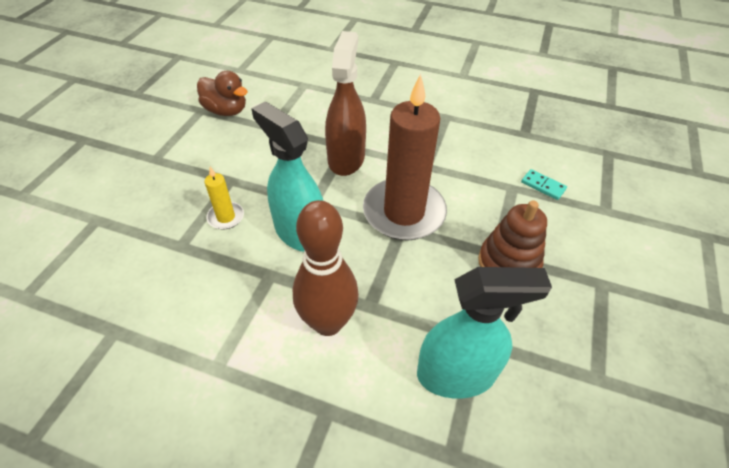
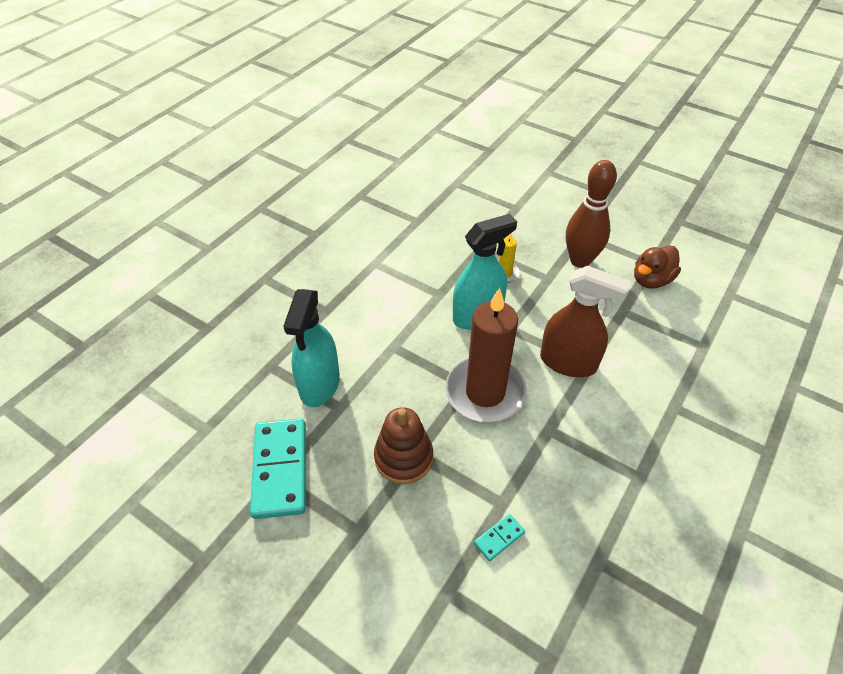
camera: 105 degrees right, 0 degrees up
(328, 322) = (387, 320): brown bowling pin -> brown bowling pin (580, 260)
(587, 379) = (280, 469): none -> turquoise domino

